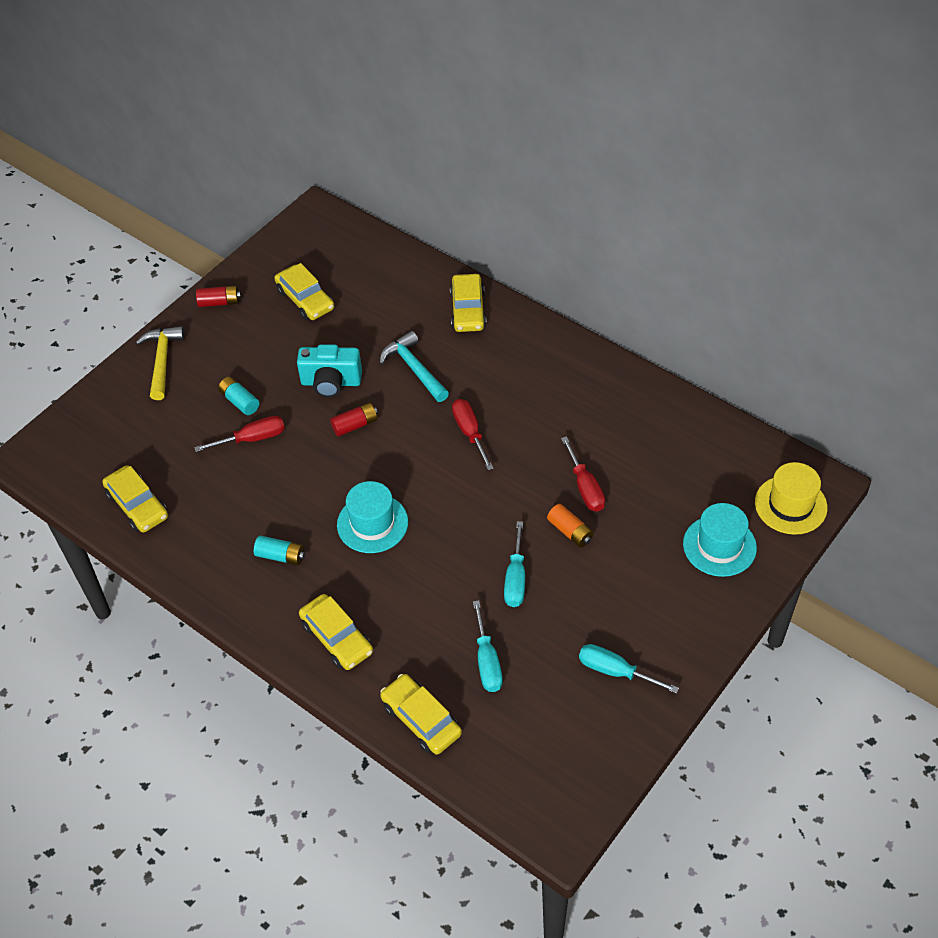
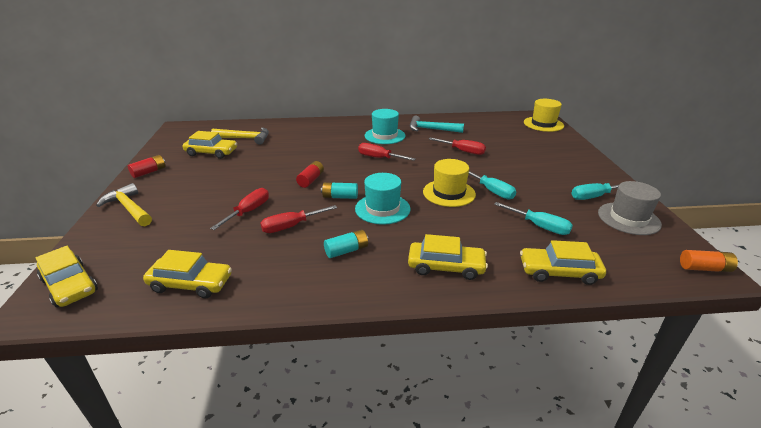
camera: 45 degrees left, 20 degrees down
(239, 401) = (217, 201): turquoise battery -> turquoise battery (340, 197)
(268, 488) = (291, 226): none -> red screwdriver
(331, 382) = (271, 172): turquoise camera -> none
(365, 288) = (245, 138): none -> yellow hammer
(414, 368) = (314, 151): turquoise hammer -> turquoise hammer (431, 129)
(466, 548) = (449, 193): none -> yellow hat
(468, 310) = (313, 127): yellow car -> yellow car (70, 285)
(570, 531) = (483, 165): orange battery -> orange battery (704, 268)
(596, 724) = (628, 218): none -> grey hat
(719, 546) = (545, 143): turquoise hat -> turquoise hat (385, 136)

